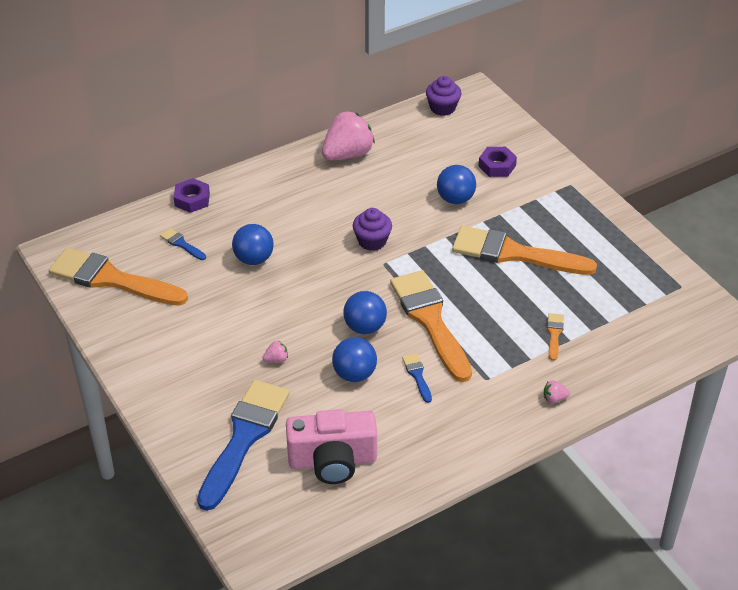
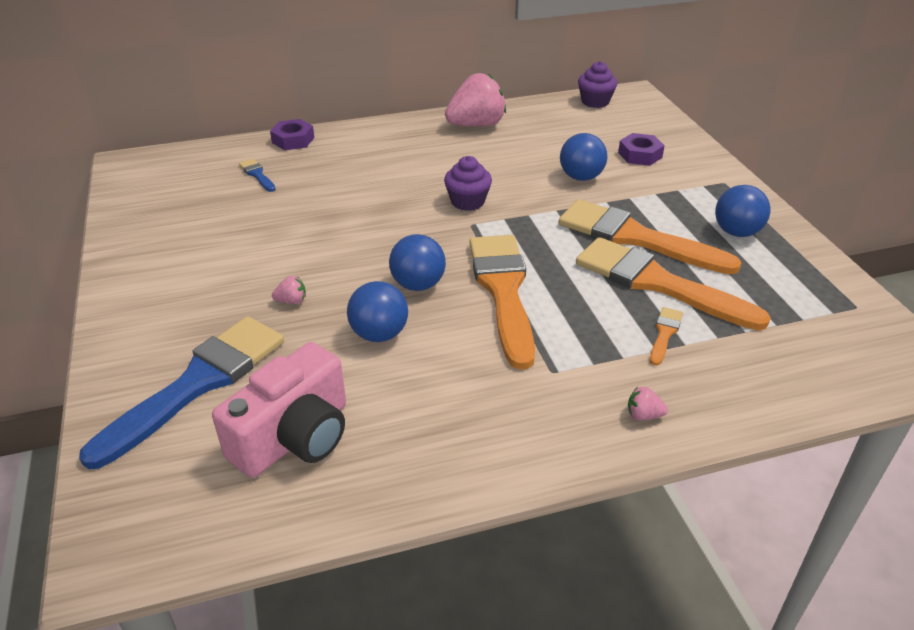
camera: 15 degrees right, 5 degrees down
(111, 279) = (163, 194): orange brush -> orange brush (657, 283)
(254, 259) = (325, 199): blue ball -> blue ball (736, 232)
(332, 461) = (295, 437): pink camera -> pink camera turned 60 degrees counterclockwise
(417, 375) = (460, 350): blue brush -> none

